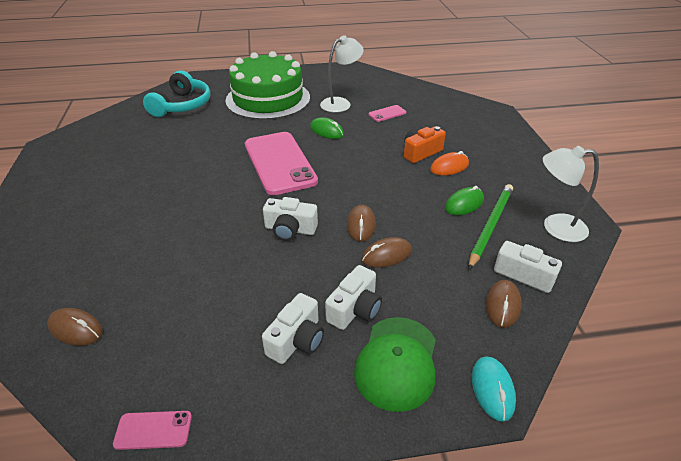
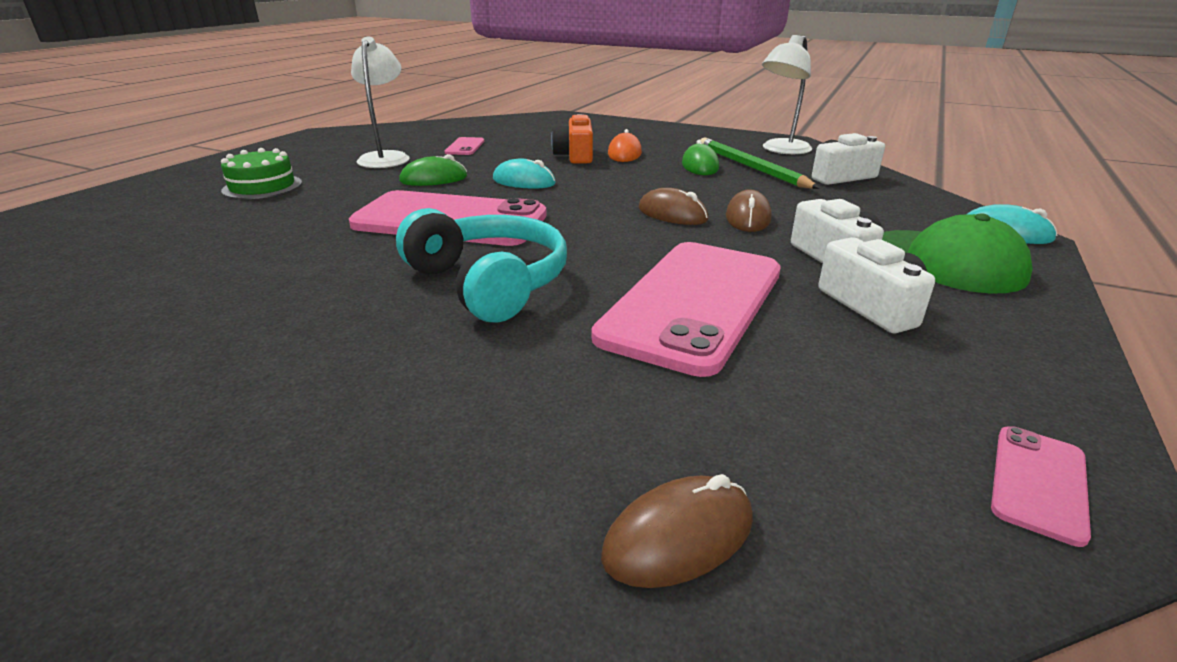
camera: 55 degrees left, 10 degrees down
(182, 105) = (94, 245): turquoise headphones -> turquoise headphones (488, 283)
(249, 273) = (693, 303): none -> pink phone
(268, 99) = (262, 186): green cake -> green cake, size x0.46
(290, 229) = (624, 252): white camera -> none
(355, 157) = (524, 181): none -> turquoise mouse
(502, 305) = (881, 196): brown mouse -> none

